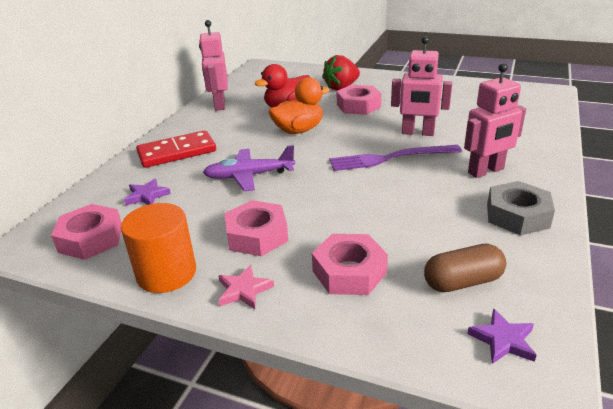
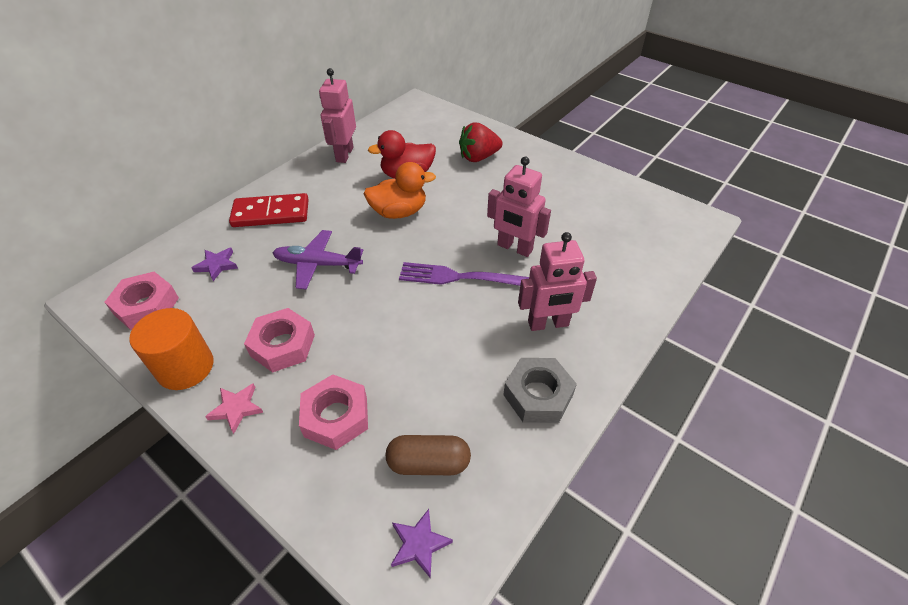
camera: 15 degrees right, 15 degrees up
(358, 106) = (479, 190): pink nut -> none

